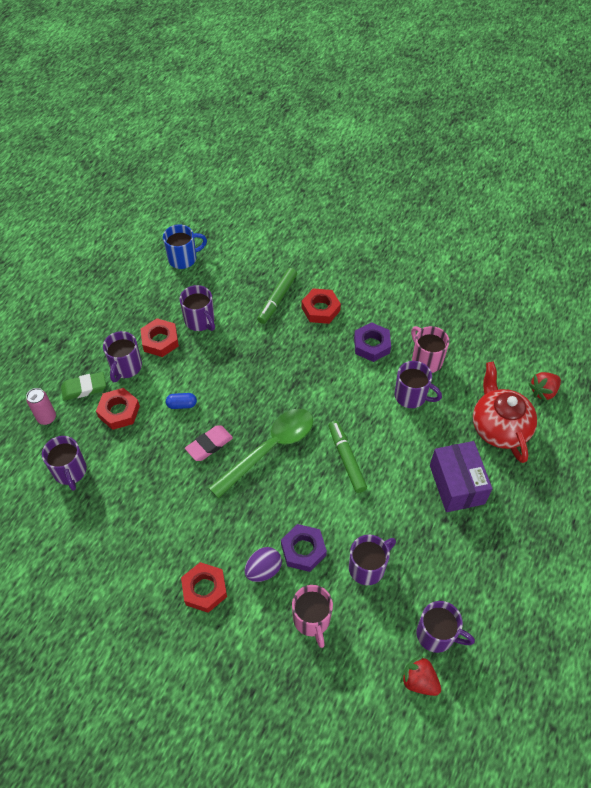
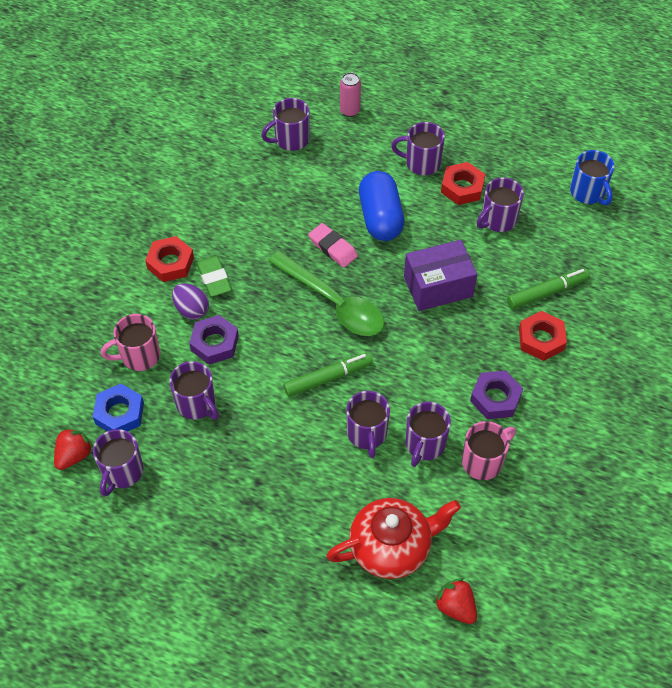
camera: 85 degrees right, 0 degrees up
(84, 388) = (389, 133): green eraser -> green eraser (214, 279)
(119, 411) = (364, 166): red nut -> none
(182, 405) = (380, 218): blue capsule -> blue capsule, size x2.27
(277, 299) = (547, 292): green marker -> green marker turned 135 degrees clockwise
(375, 638) = (119, 413): none -> blue nut
(401, 435) = (367, 434): none -> purple mug
(456, 484) = (304, 495): purple box -> purple box (438, 286)

